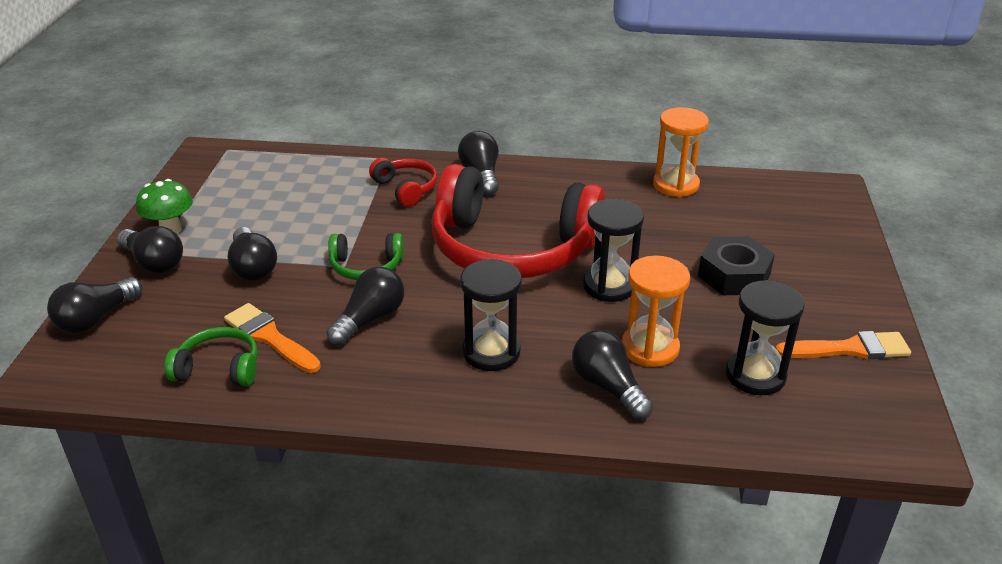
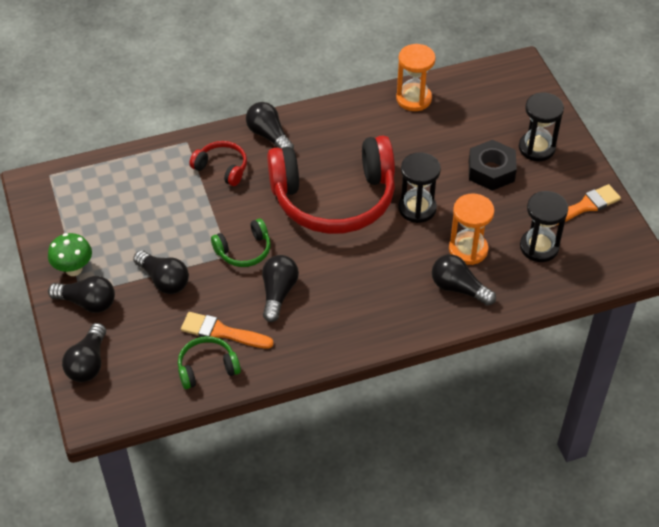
camera: 25 degrees left, 15 degrees up
(491, 352) = (373, 289): black hourglass -> black hourglass (536, 148)

